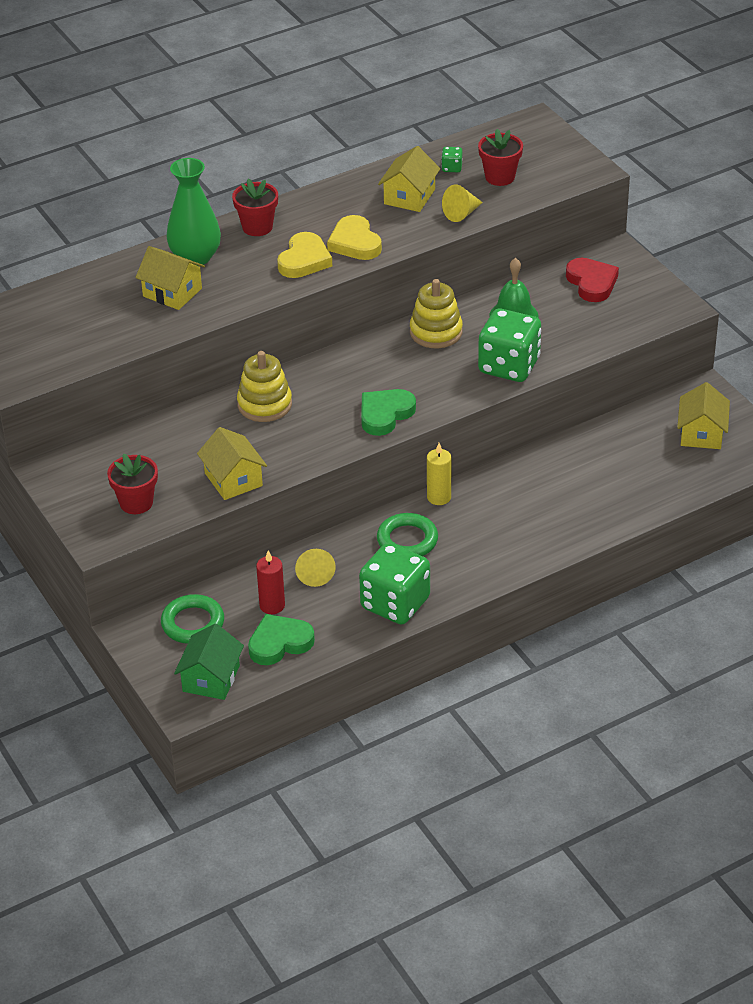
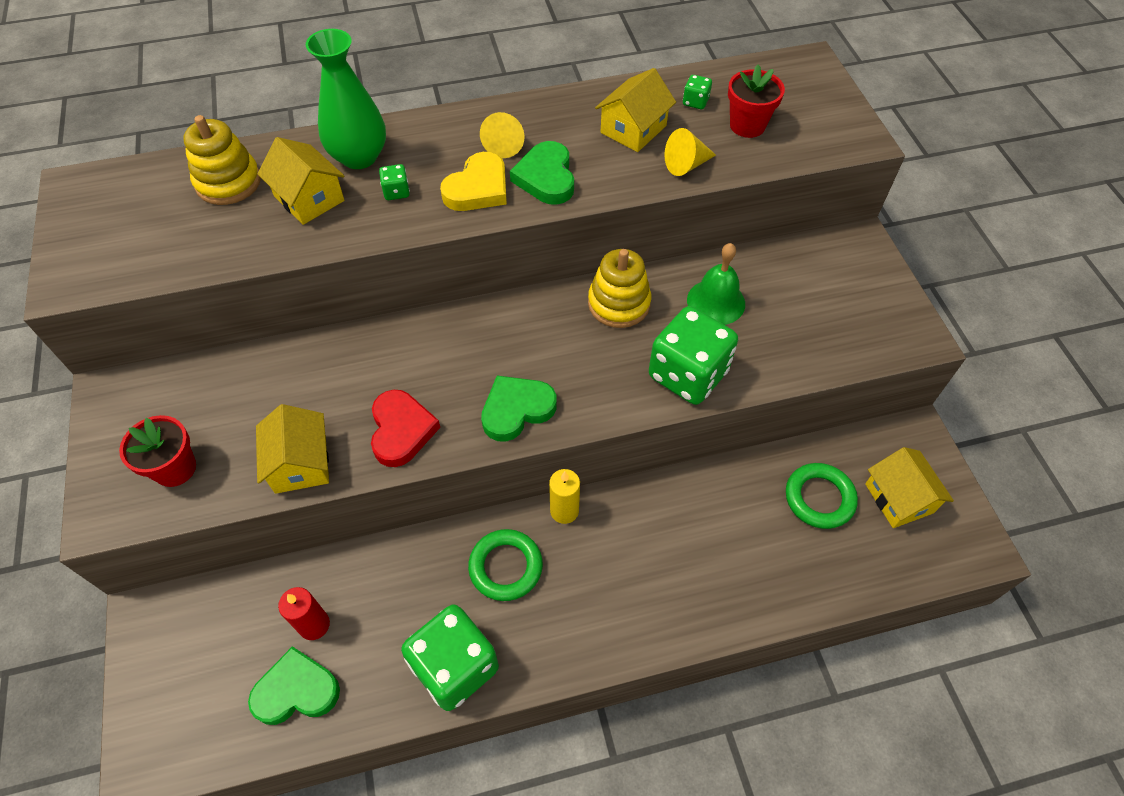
camera: 15 degrees right, 15 degrees up
(193, 623) = (215, 625): green ring -> green ring (819, 498)
(211, 678) = (193, 726): green house -> none
(240, 275) = (396, 192): none -> green dice
(257, 227) = (446, 132): red flower pot -> none
(264, 404) = (386, 358): yellow stacking toy -> yellow stacking toy (228, 182)
(314, 574) = (382, 588): yellow cone -> yellow cone (505, 144)
(355, 243) = (546, 178): yellow heart -> green heart
(592, 283) = (820, 277): red heart -> red heart (401, 430)
(701, 433) = (899, 498): yellow house -> yellow house turned 45 degrees counterclockwise

